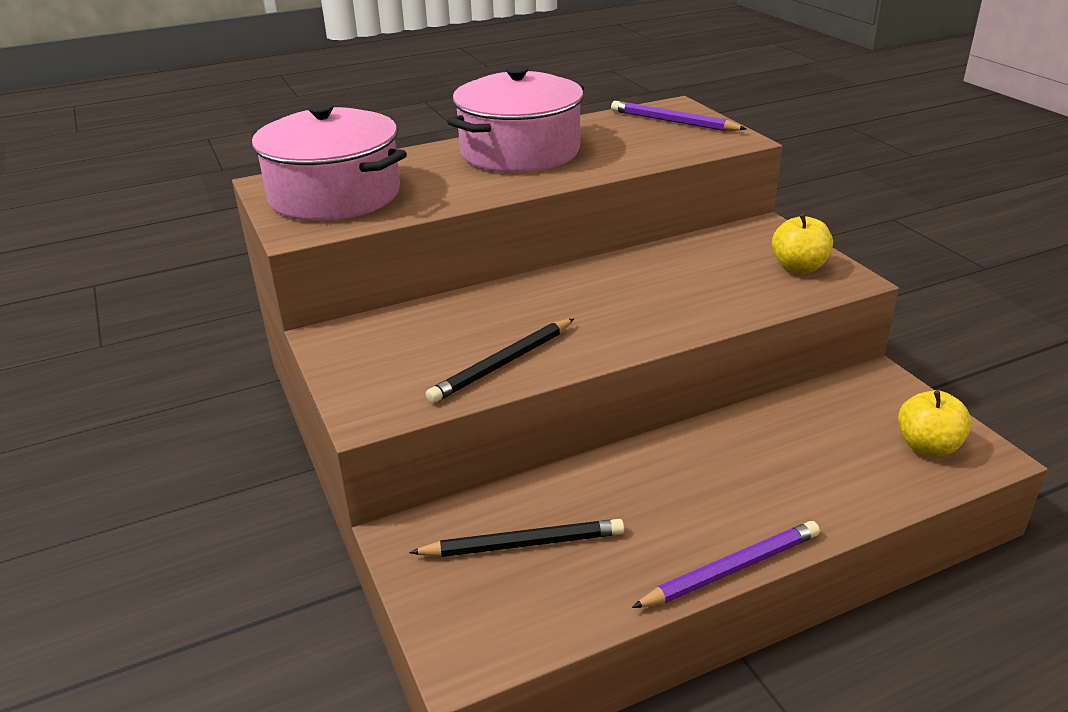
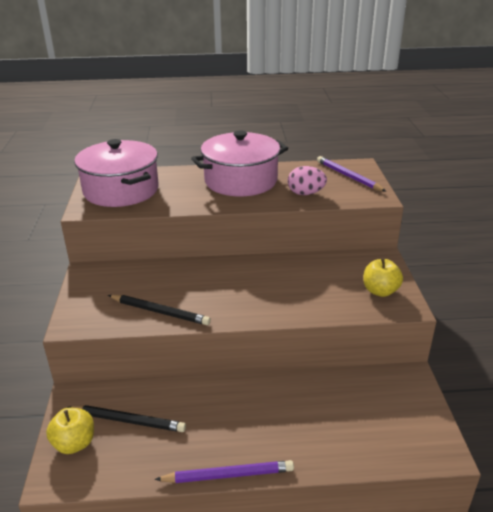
camera: 20 degrees right, 0 degrees up
(502, 364) = (160, 312): black pencil -> black pencil turned 135 degrees counterclockwise
(633, 151) = (305, 193): none -> pink egg
(927, 446) = (408, 433): yellow apple -> yellow apple (74, 443)

